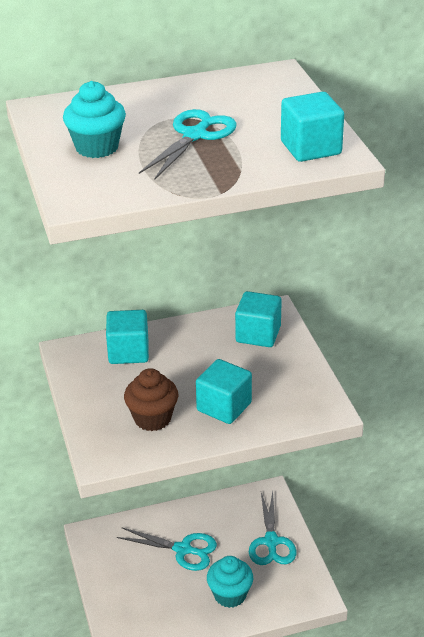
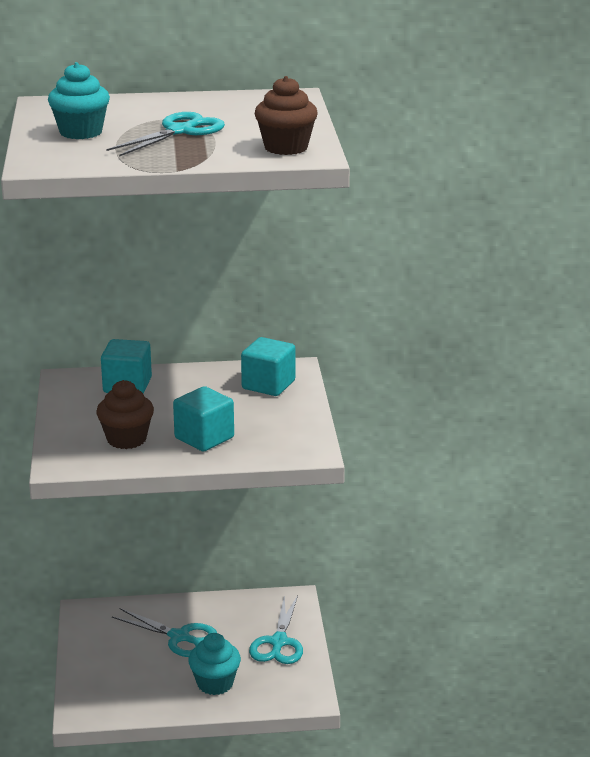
camera: 10 degrees right, 10 degrees down
(310, 148) = (286, 147): turquoise cube -> brown cupcake

